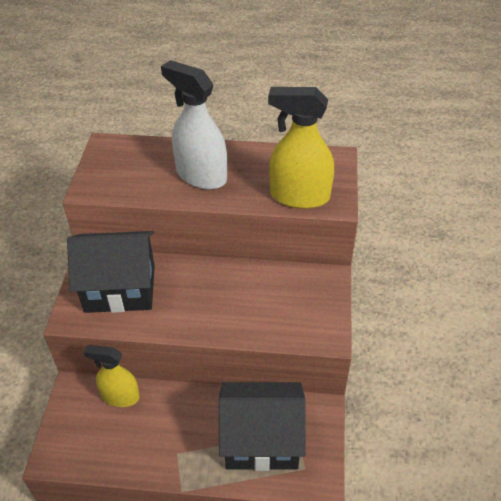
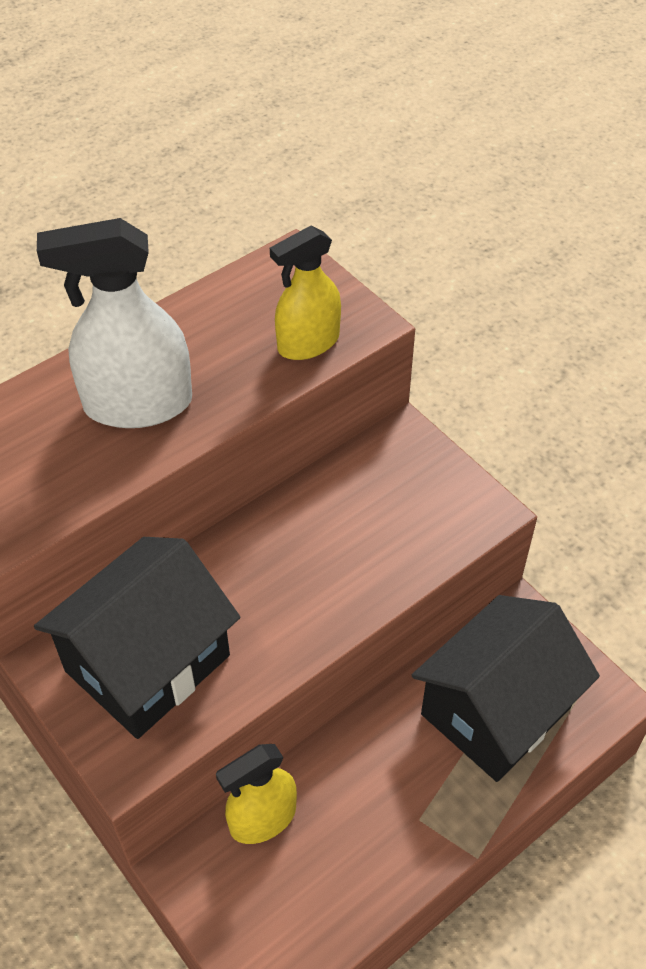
camera: 45 degrees left, 5 degrees up
(299, 196) = (308, 343): yellow spray bottle -> yellow spray bottle, size x0.66

